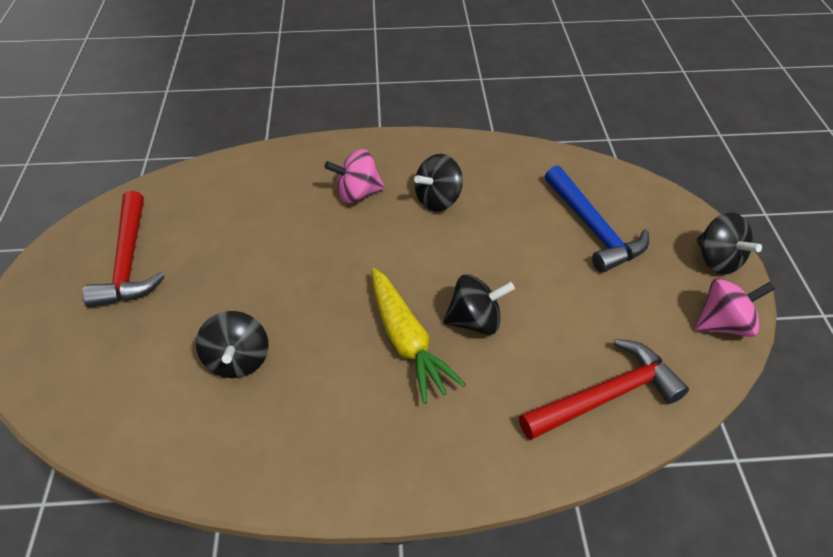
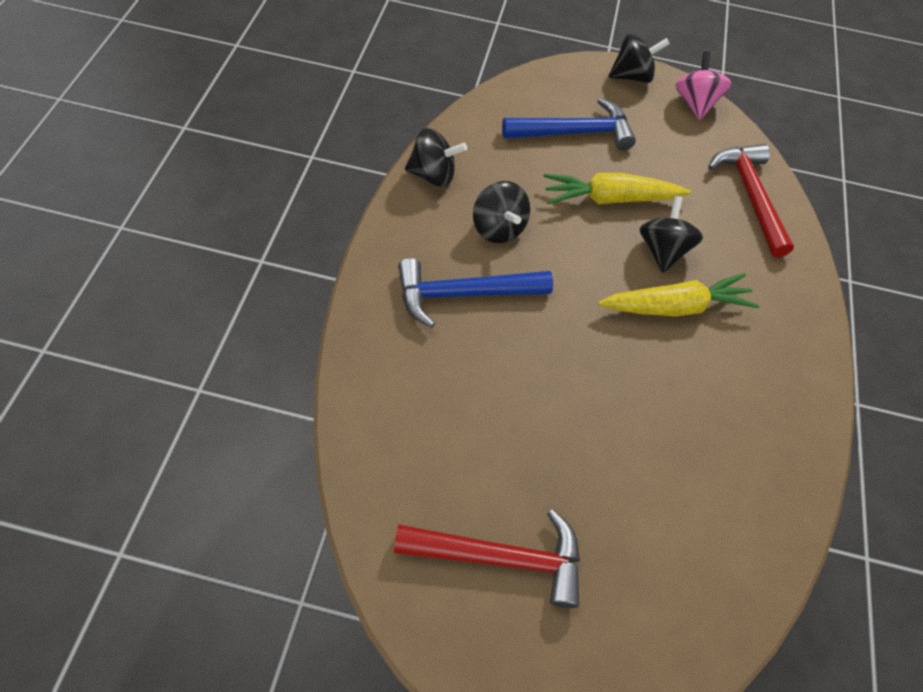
camera: 80 degrees left, 10 degrees up
(238, 360) = (674, 453): black spinning top -> black spinning top (433, 175)
(357, 193) = (463, 294): pink spinning top -> blue hammer
(520, 269) = (610, 199): none -> yellow carrot

